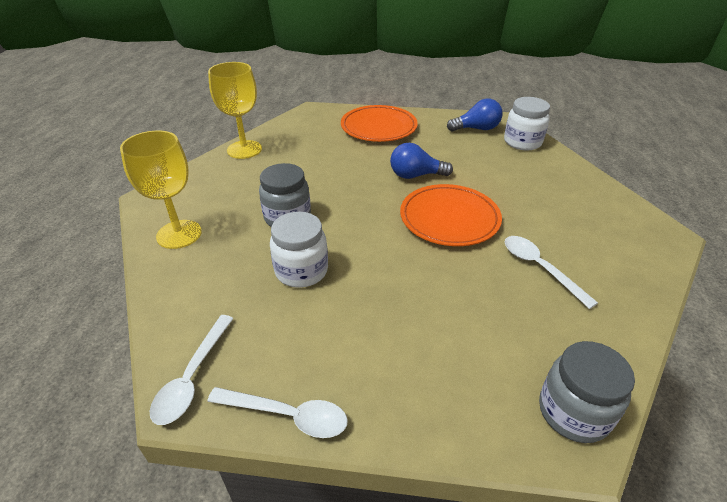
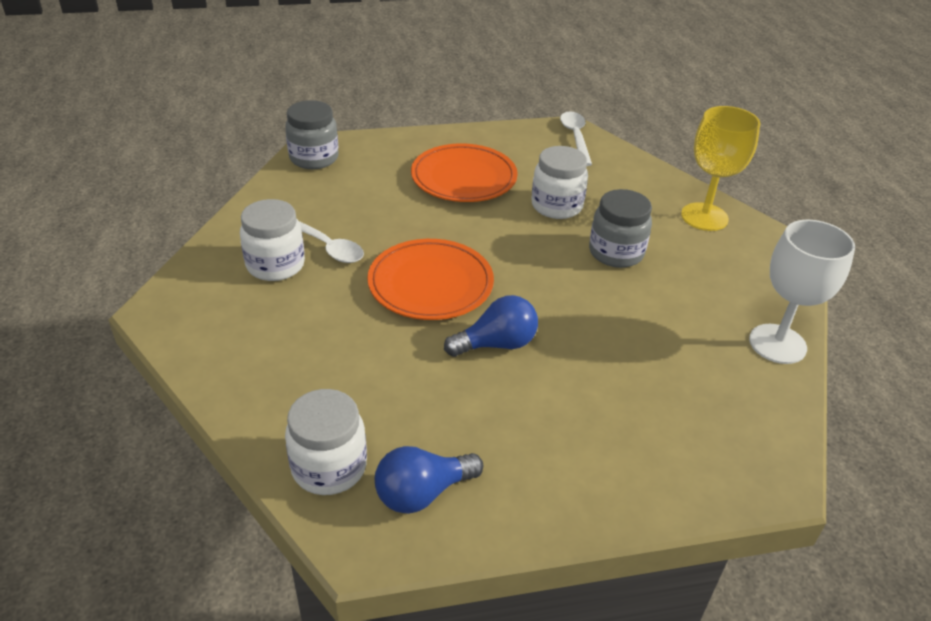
camera: 160 degrees right, 0 degrees up
(244, 149) = (777, 344): yellow goblet -> white goblet
(287, 415) = (500, 132): white spoon -> none
(378, 127) = (613, 451): orange plate -> orange plate (464, 178)
(582, 257) = (275, 265): none -> white jar

